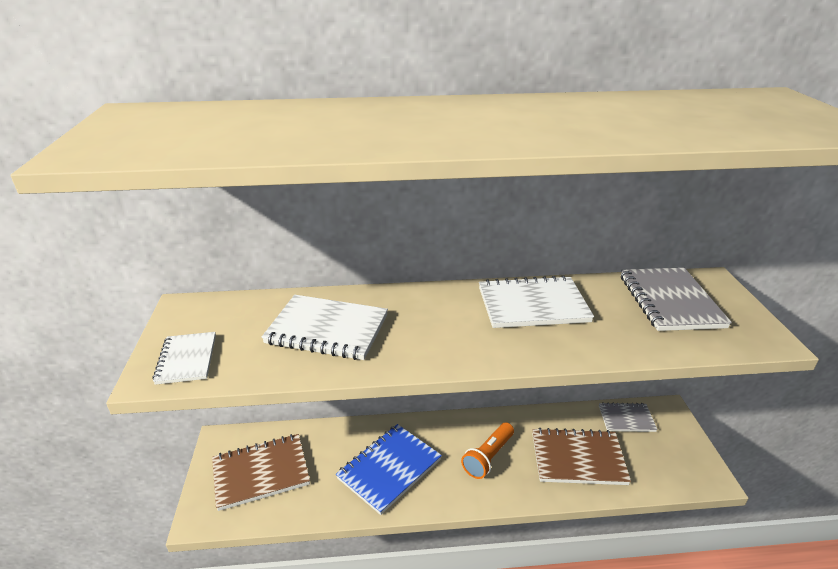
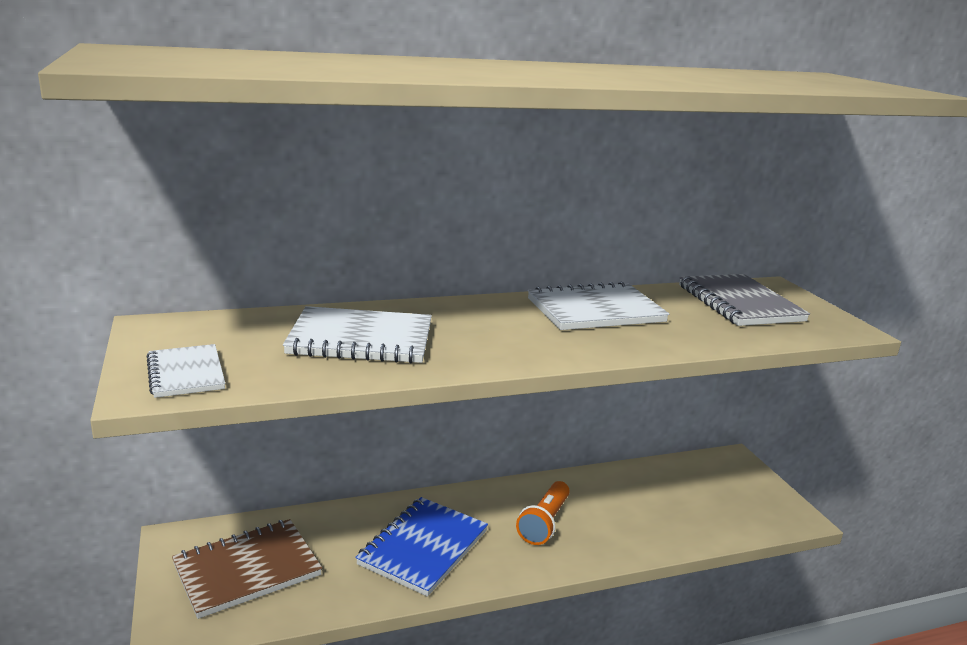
camera: 15 degrees left, 10 degrees down
(578, 458) = (650, 514): brown notebook -> none
(626, 419) = (692, 471): grey notebook -> none

